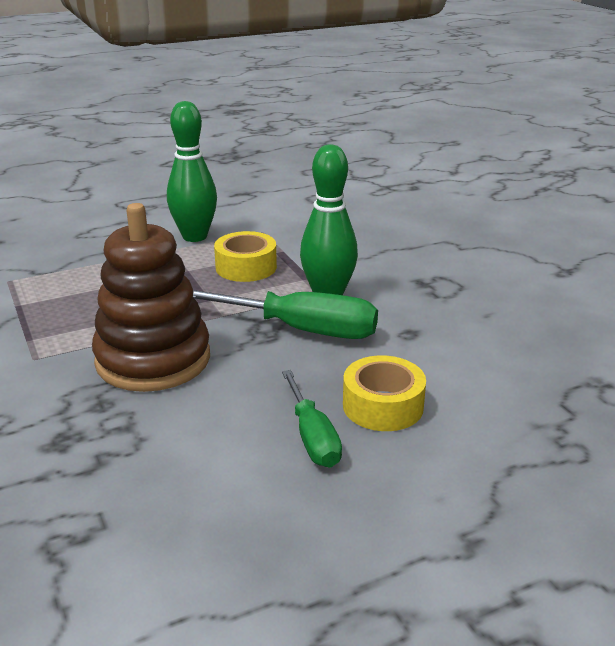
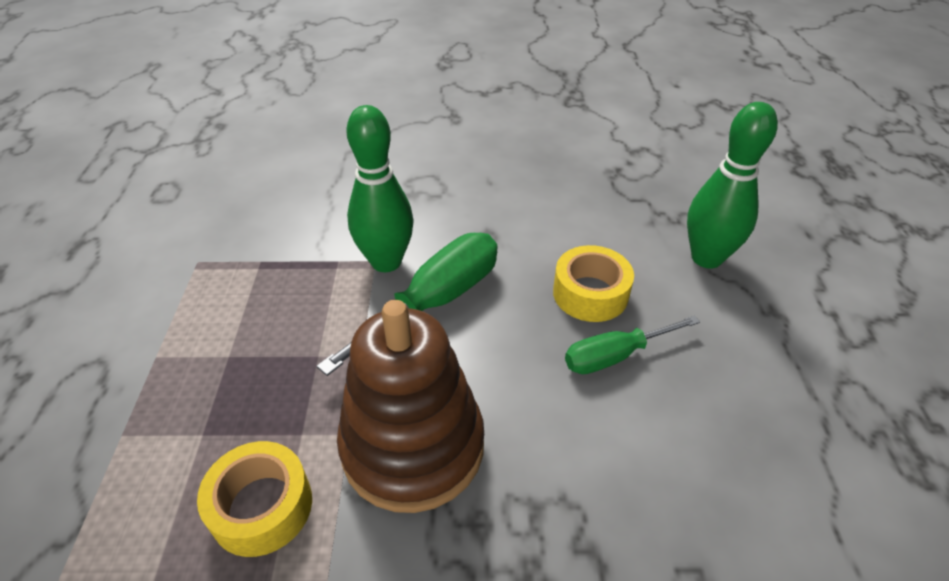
camera: 65 degrees left, 15 degrees up
(195, 236) = (146, 325): green bowling pin -> green bowling pin (706, 258)
(246, 267) = (270, 302): yellow tape -> yellow tape (262, 506)
(312, 437) = (616, 355): green screwdriver -> green screwdriver turned 150 degrees clockwise

